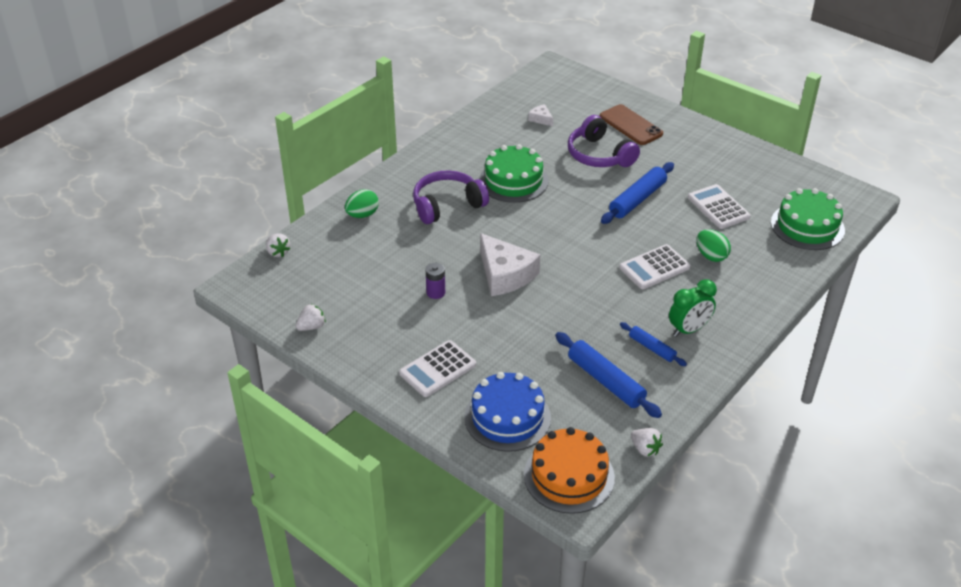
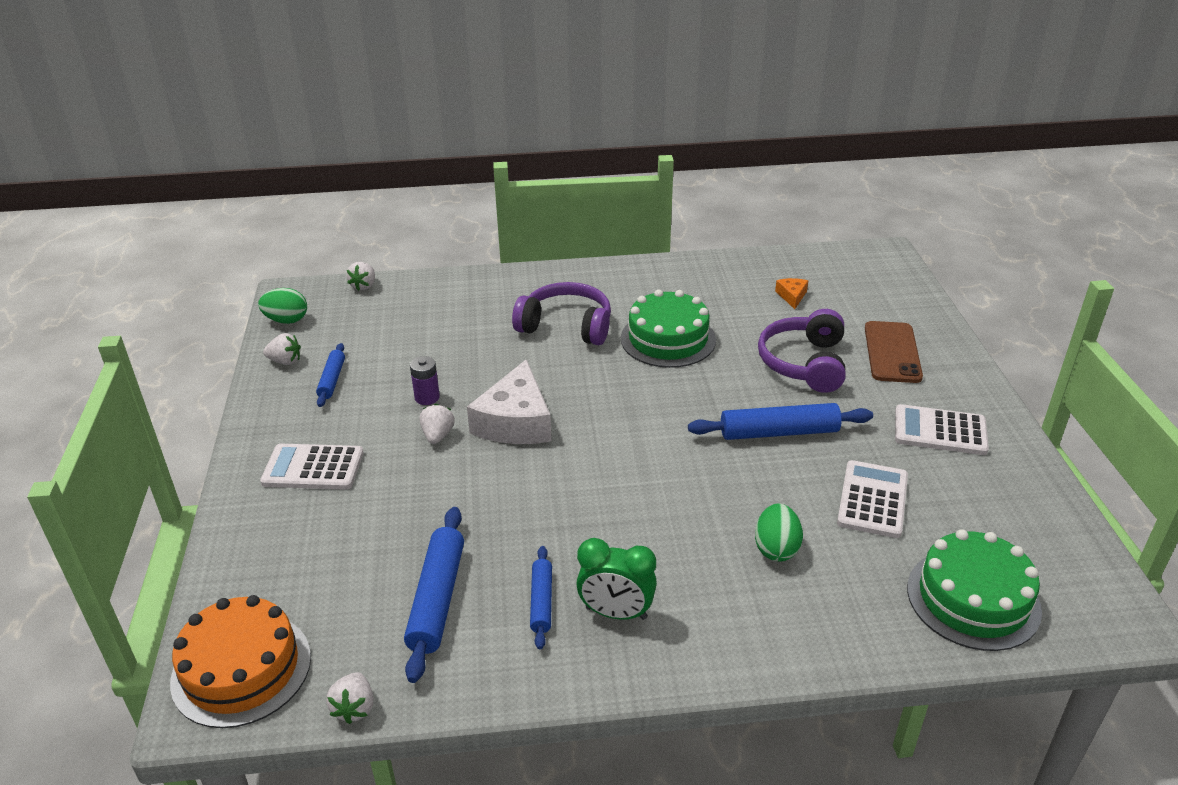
camera: 45 degrees right, 5 degrees down
(362, 215) = (479, 293): green egg -> green egg (286, 320)
(362, 318) = (332, 380): none -> blue rolling pin
(476, 308) = (438, 435): none -> white strawberry
(507, 417) = (291, 560): blue cake -> none
(541, 119) = (792, 296): white cheese -> orange cheese
(654, 267) = (684, 516): white calculator -> white calculator (940, 431)

